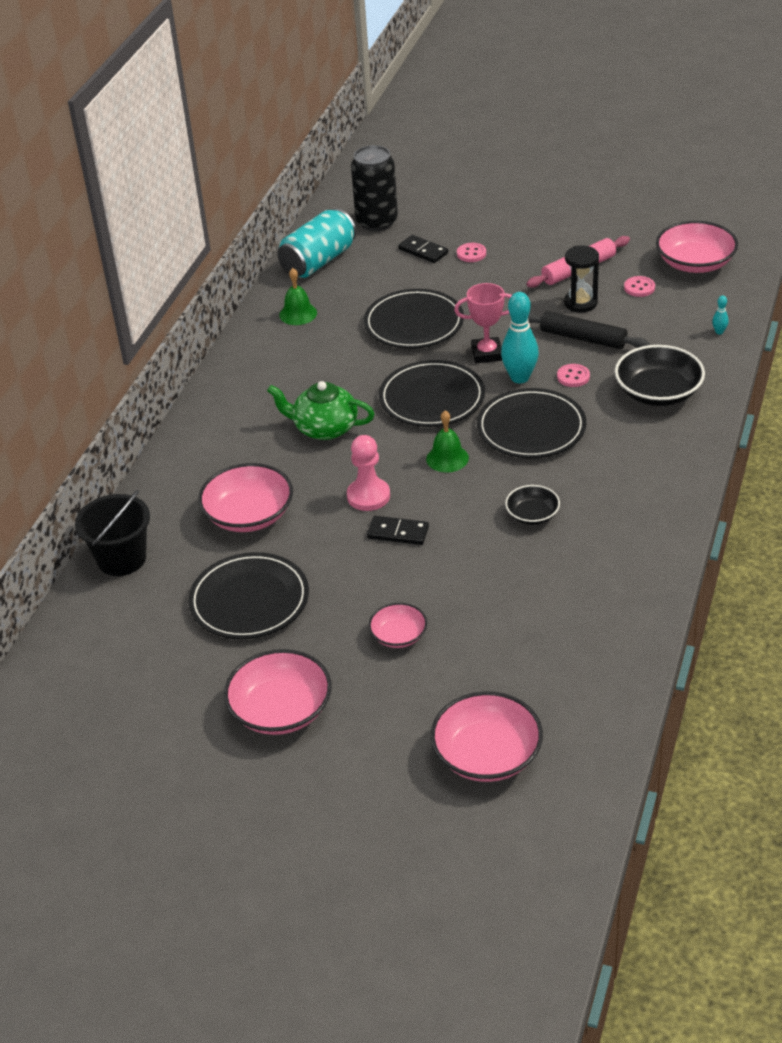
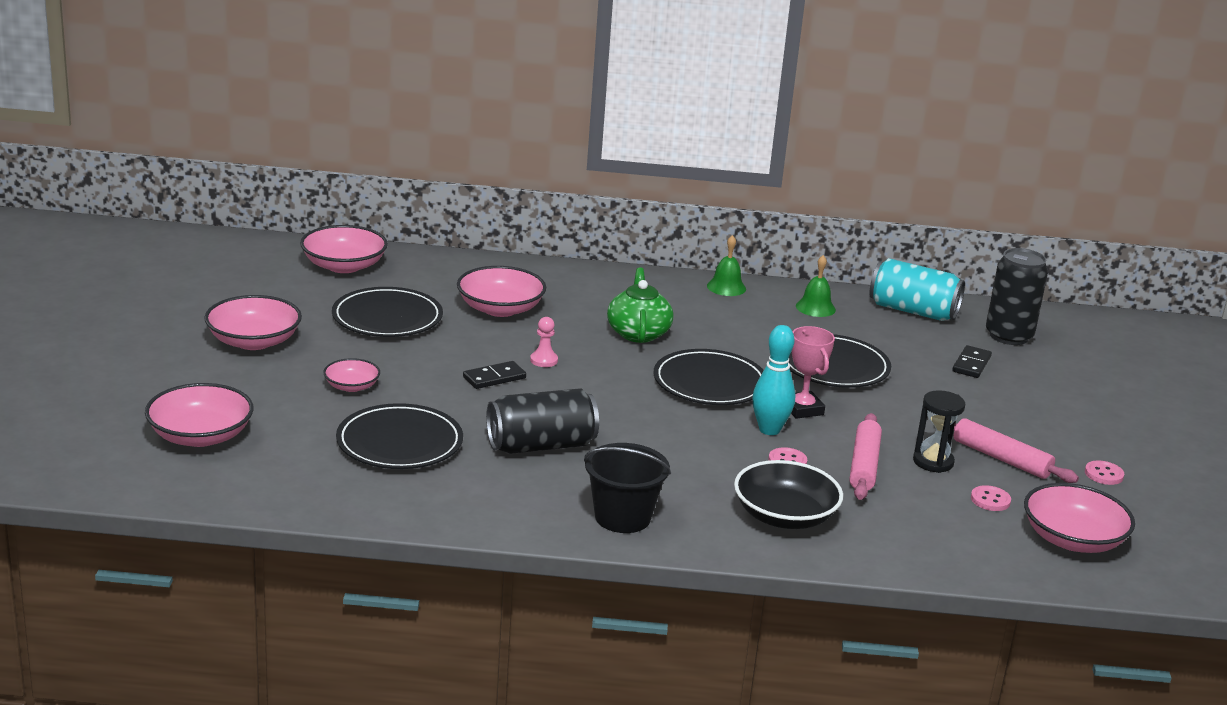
camera: 70 degrees right, 15 degrees down
(107, 629) = (344, 266): none -> pink bowl
(122, 559) = (429, 263): black bucket -> black bucket (622, 517)
(368, 496) = (544, 360): pink pawn -> pink pawn, size x0.63
(398, 533) = (494, 378): black domino -> black domino turned 60 degrees clockwise
(447, 458) = (615, 396): green bell -> green bell (726, 287)
(471, 254) = (986, 392): pink button -> pink button (1103, 474)
(531, 428) = (684, 439): black plate -> black plate (399, 443)
(532, 515) = (541, 445): black bowl -> black can
(583, 338) = (864, 465): black rolling pin -> pink rolling pin
(719, 332) = (931, 558): turquoise bowling pin -> none

